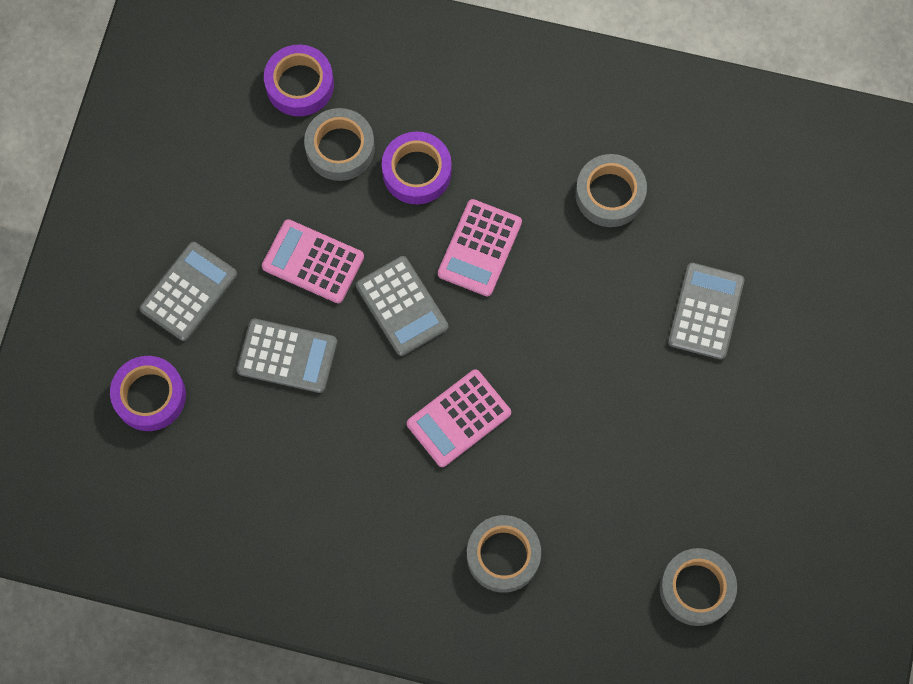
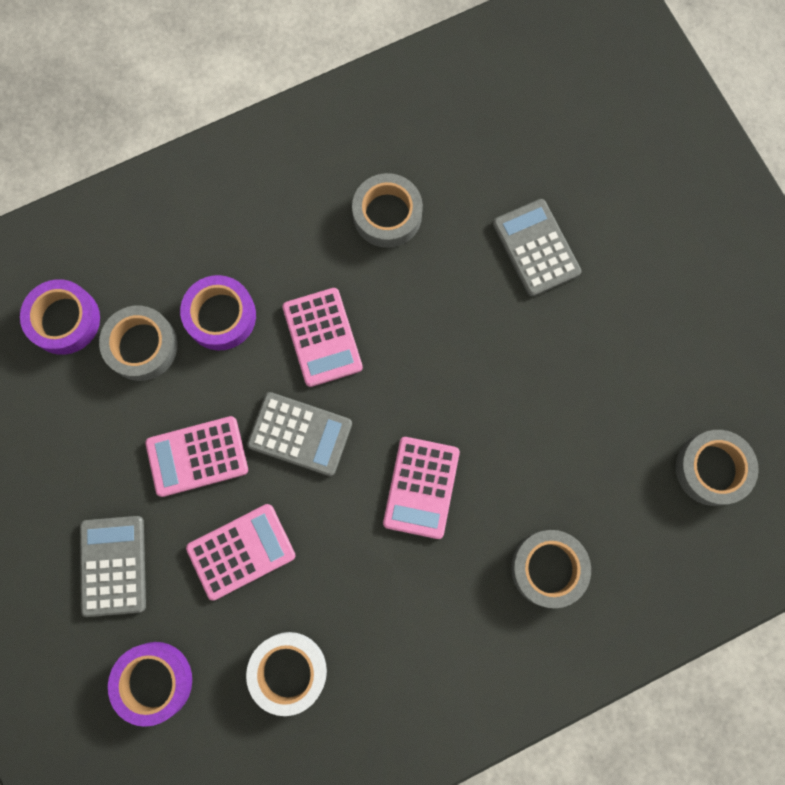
camera: 40 degrees left, 5 degrees up
(249, 468) = (288, 671): none -> white tape
(287, 356) = (241, 551): grey calculator -> pink calculator

